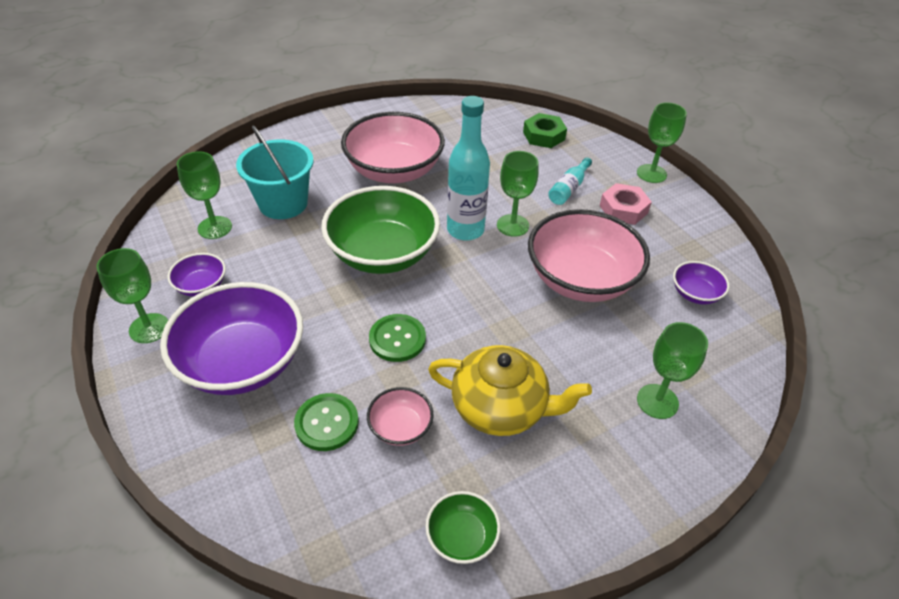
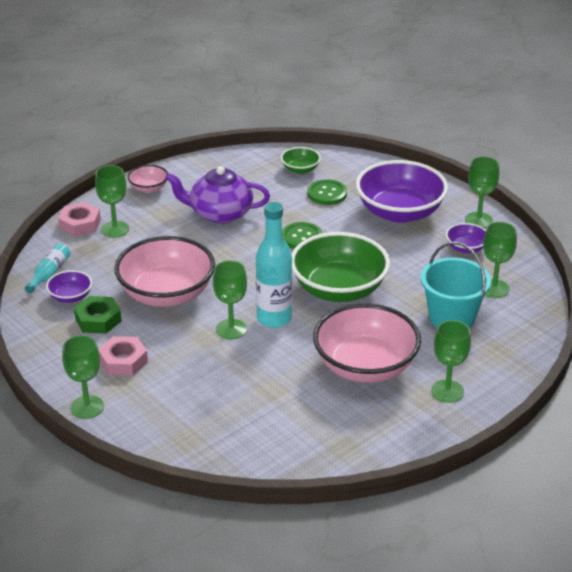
camera: 170 degrees right, 10 degrees down
(335, 141) = (447, 391): none -> green goblet
(400, 427) = (281, 197): pink bowl -> pink bowl (148, 188)
(462, 537) = (231, 165): green bowl -> green bowl (300, 169)
(500, 407) = (220, 213): yellow teapot -> purple teapot
(543, 136) = (211, 439): green nut -> green nut (98, 320)
(569, 188) = (179, 375): turquoise bottle -> turquoise bottle (49, 274)
(712, 422) = (80, 224): none -> pink nut

